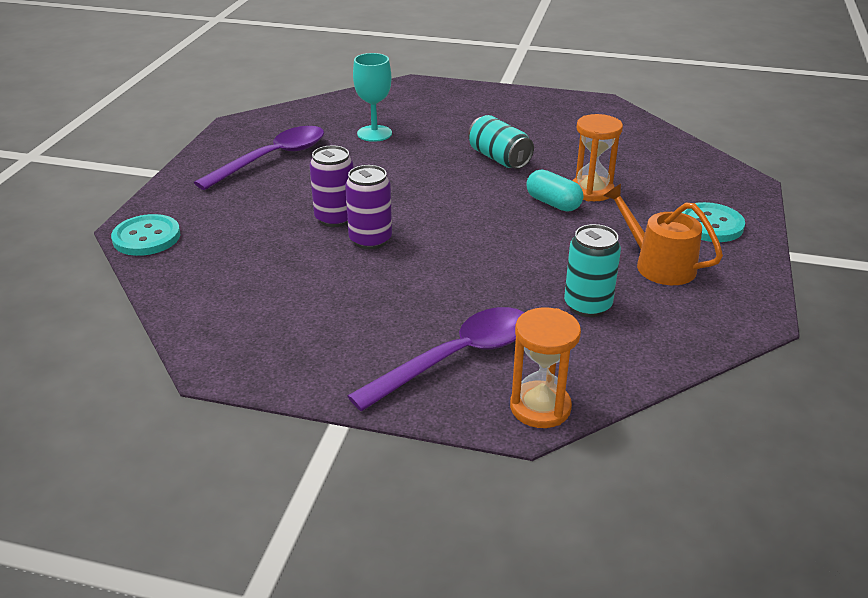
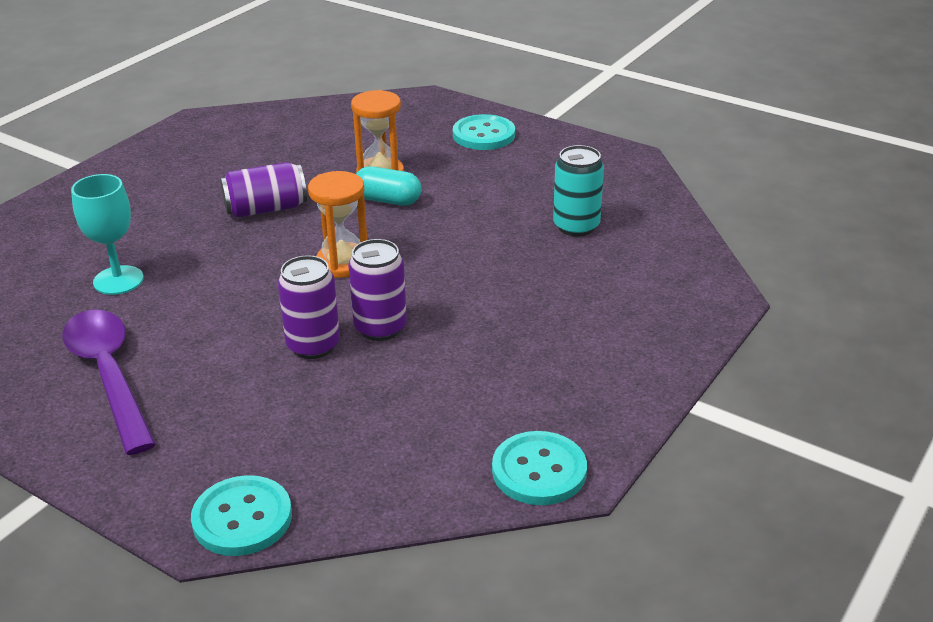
camera: 70 degrees left, 0 degrees up
(219, 347) = (539, 471): none -> turquoise button
(456, 358) = (624, 314): purple spoon -> none
(499, 158) = (266, 209): turquoise can -> purple can
(540, 407) = (710, 285): orange hourglass -> orange hourglass (343, 263)
(553, 203) = (388, 200): turquoise capsule -> turquoise capsule turned 45 degrees clockwise
(659, 265) = (532, 176): orange watering can -> none

